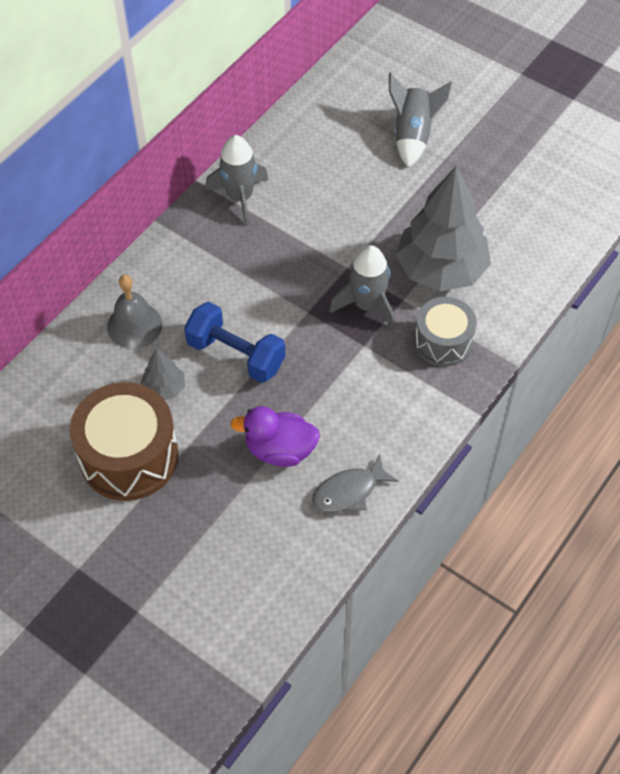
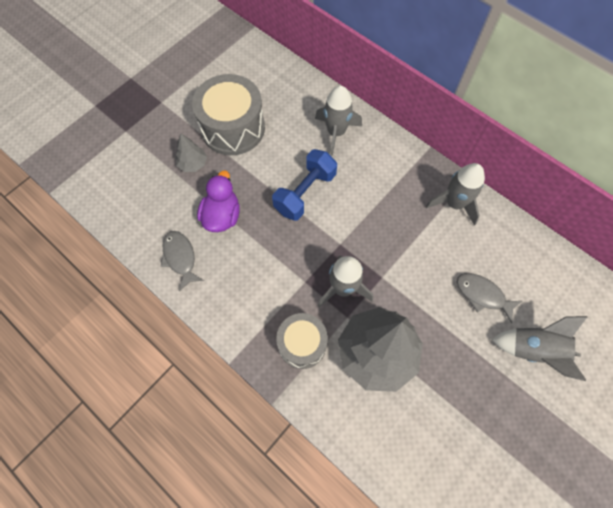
camera: 95 degrees right, 10 degrees up
(129, 456) = (233, 128): brown drum -> grey drum
(134, 325) = (336, 132): grey bell -> grey rocket
(164, 388) = (282, 148): grey tree -> grey tree (193, 164)
(356, 175) = (482, 295): none -> grey fish

